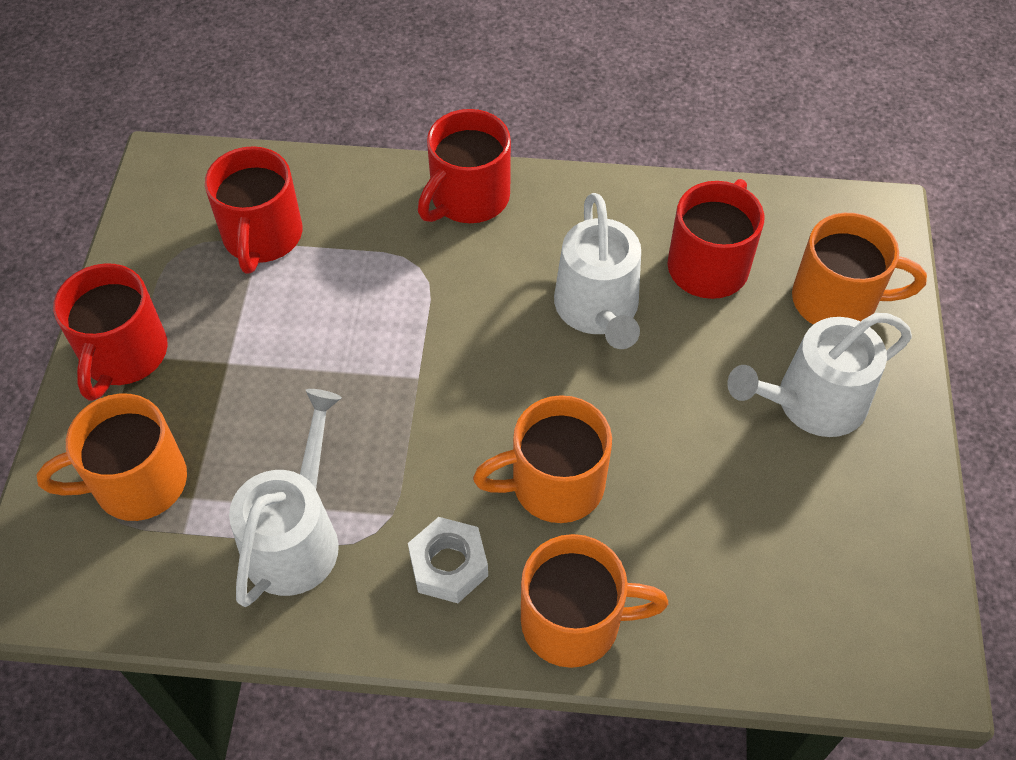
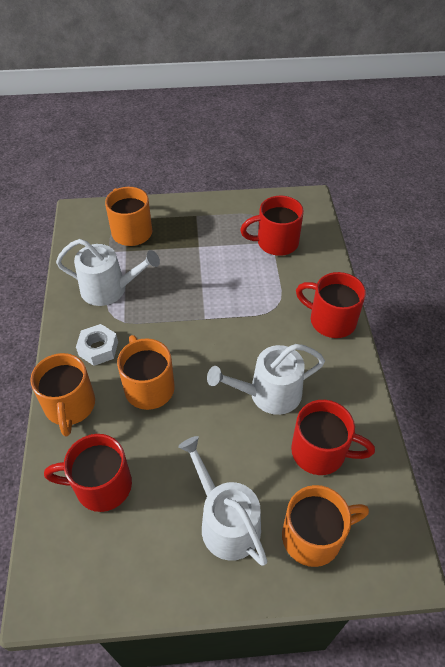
camera: 80 degrees right, 5 degrees down
(124, 355) = (195, 212): red mug -> red mug (101, 485)
(837, 301) = (314, 536): orange mug -> orange mug turned 105 degrees counterclockwise

